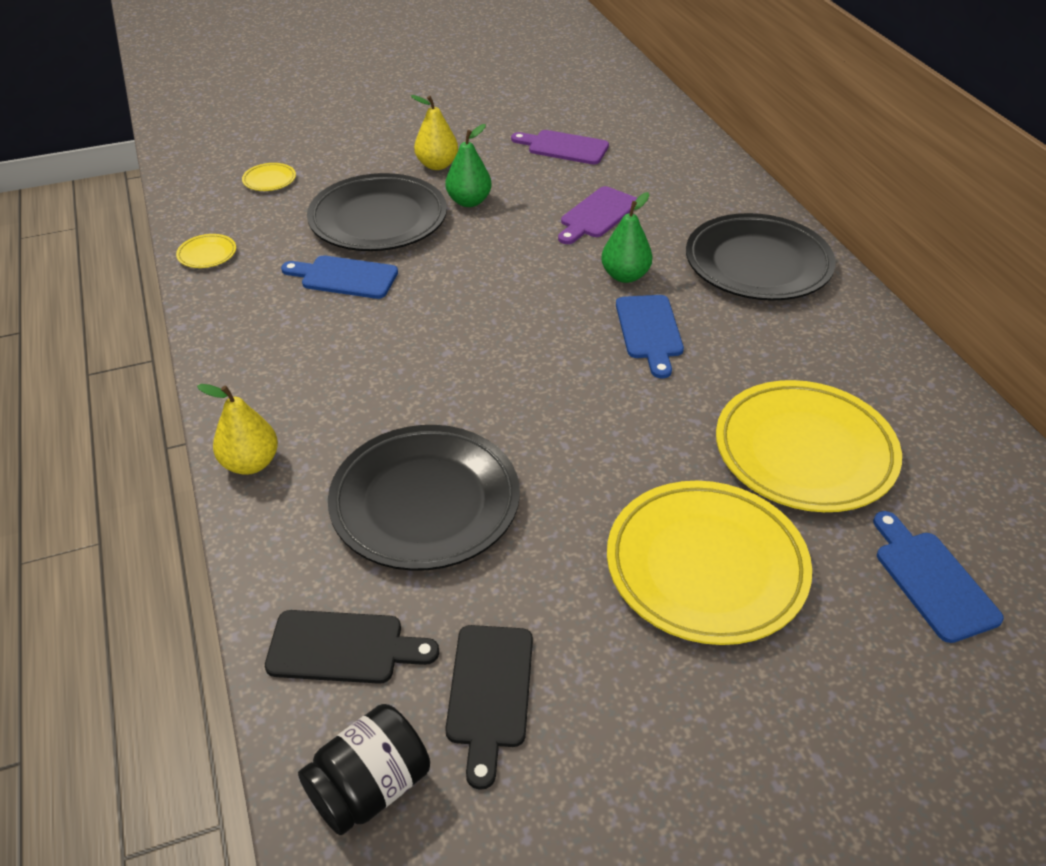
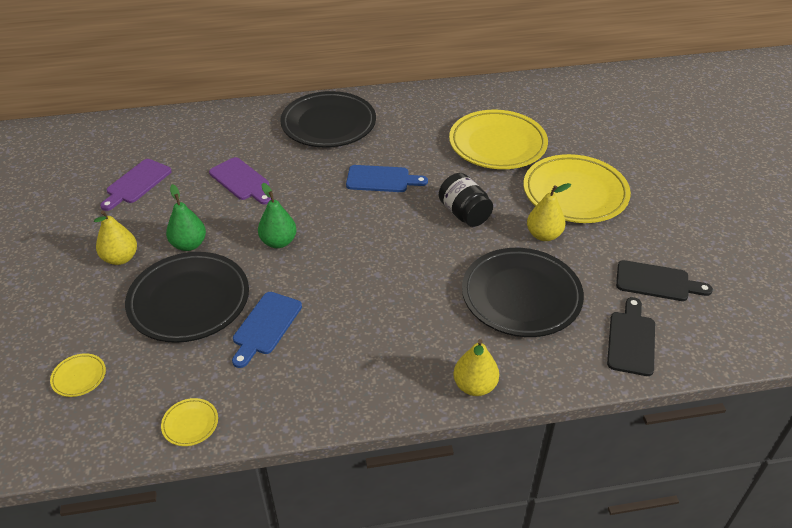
camera: 80 degrees left, 0 degrees up
(370, 787) = (716, 332): black jar -> black jar (464, 213)
(576, 525) = (543, 235): none -> yellow pear
(625, 276) = (320, 180): green pear -> green pear (278, 242)
(932, 580) = (584, 128): blue cutting board -> none

